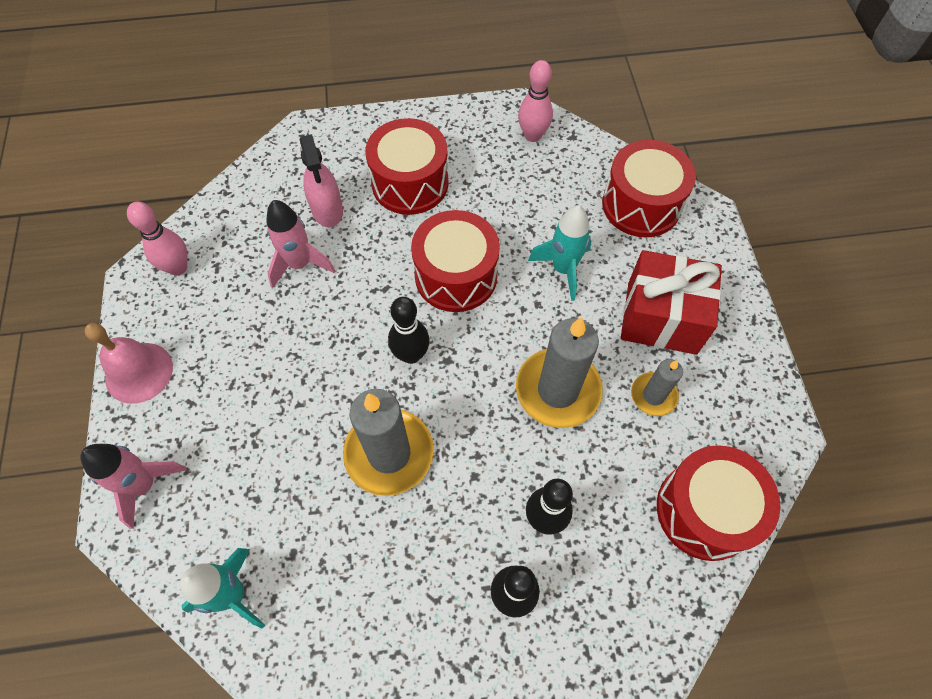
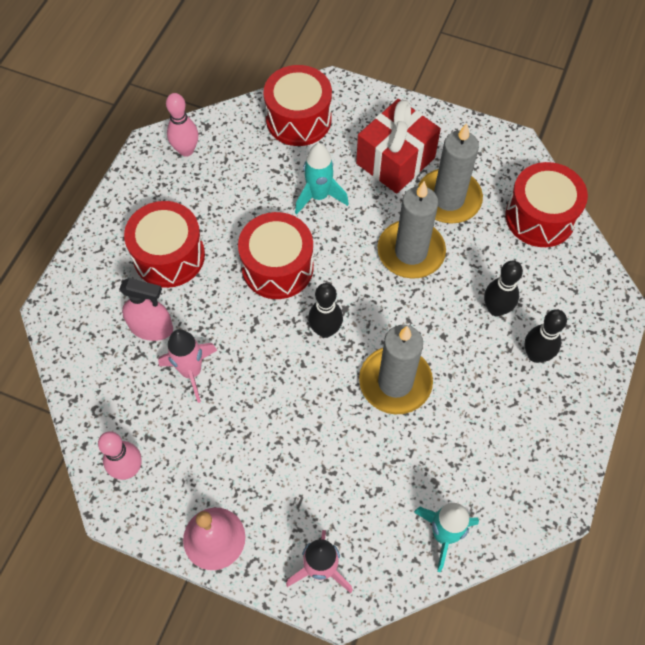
camera: 60 degrees left, 0 degrees up
(653, 395) = (448, 199): grey candle -> grey candle, size x1.82

